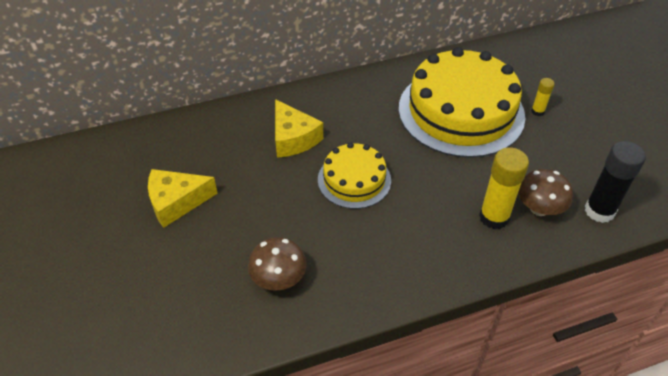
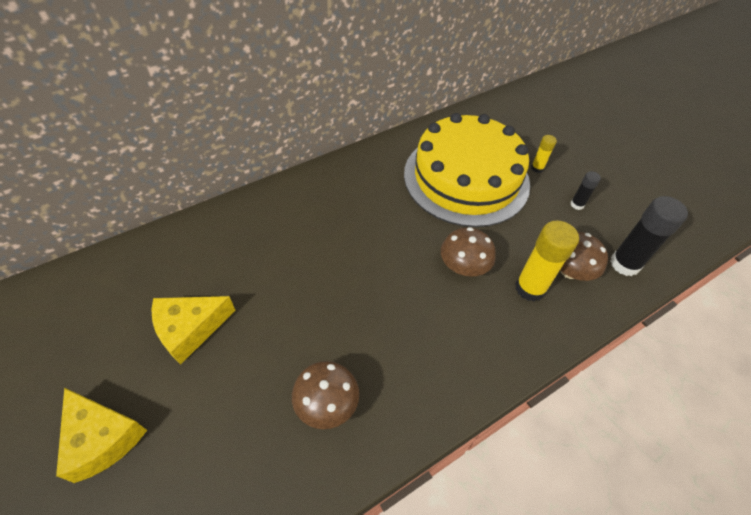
camera: 15 degrees left, 5 degrees up
(293, 138) = (305, 232): yellow cheese -> yellow cheese (102, 438)
(354, 180) = (380, 269): yellow cake -> none
(434, 189) = (463, 266): none -> brown mushroom
(568, 150) = (577, 204): none -> black glue stick

